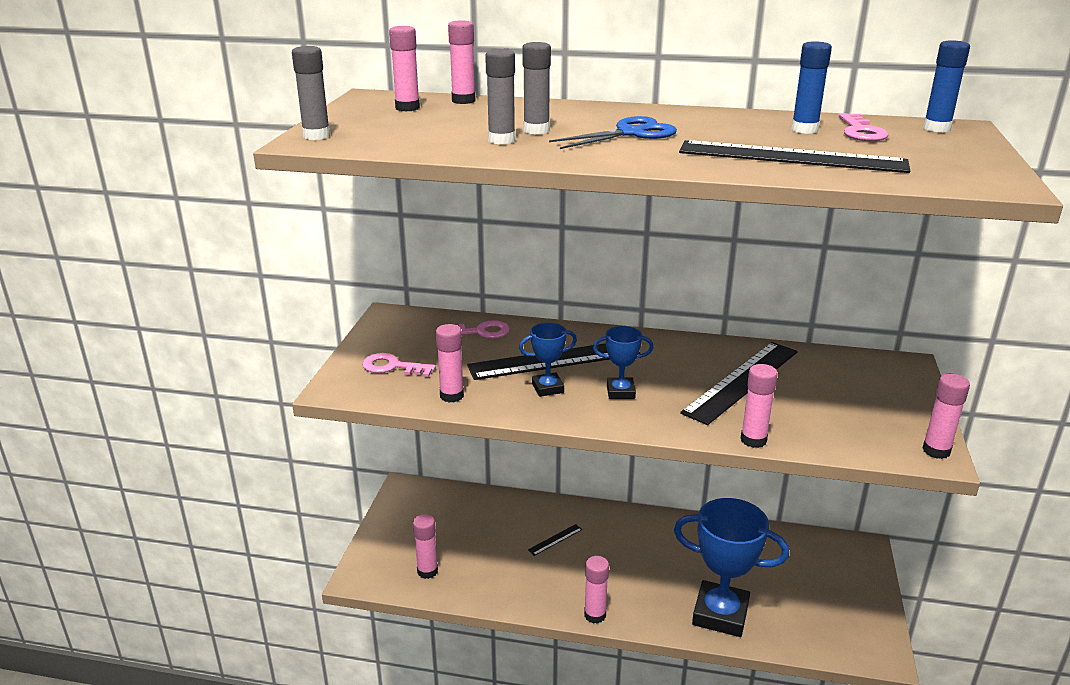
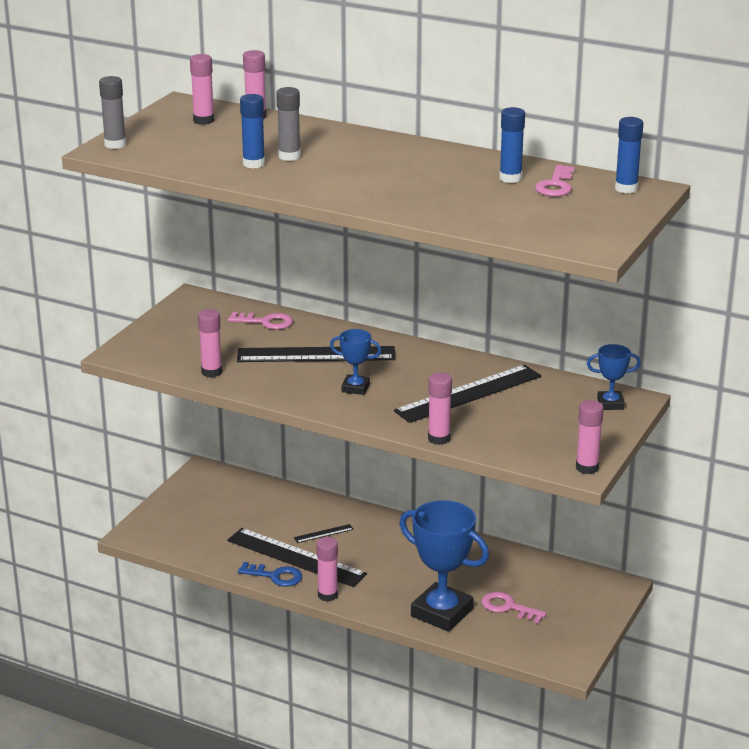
camera: 15 degrees right, 0 degrees up
(392, 367) = (174, 342): pink key -> pink key (508, 607)
(427, 571) = (195, 540): pink glue stick -> none
(501, 140) = (254, 164): grey glue stick -> blue glue stick
(530, 601) = (275, 576): none -> blue key
(547, 388) = (295, 377): blue trophy -> blue trophy (610, 404)
(631, 133) = (362, 167): blue scissors -> none
(791, 157) = (464, 205): black ruler -> black ruler (296, 557)

